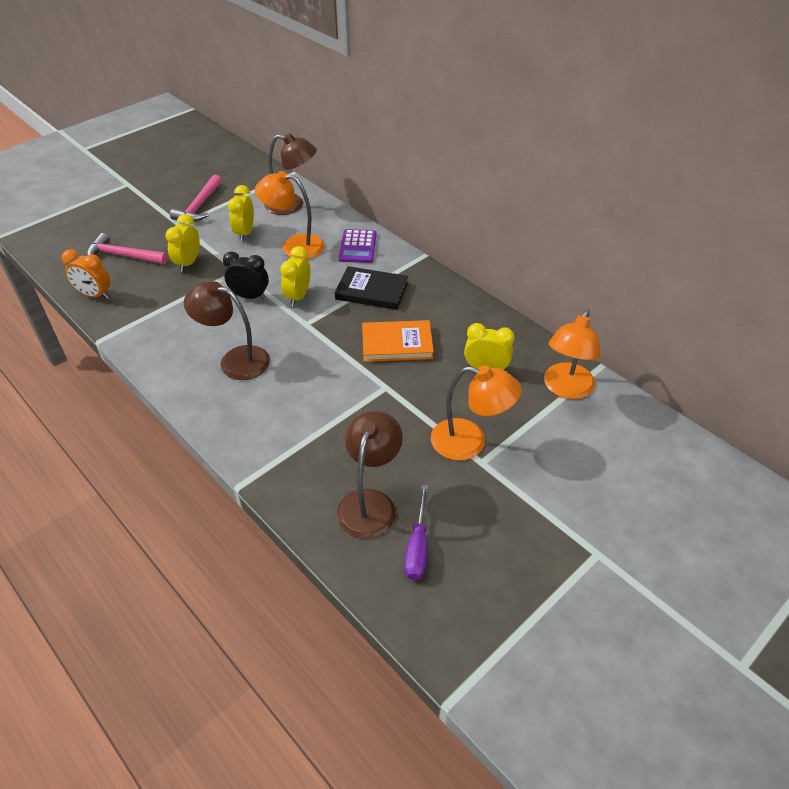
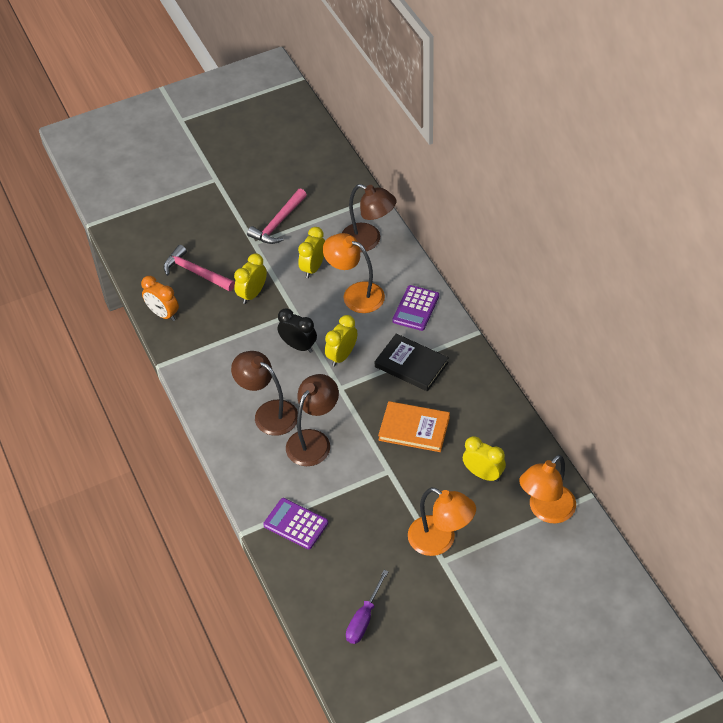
camera: 20 degrees right, 5 degrees up
(300, 462) = (296, 524): none -> purple calculator
(370, 503) = (340, 573): brown lamp -> brown lamp (313, 440)

